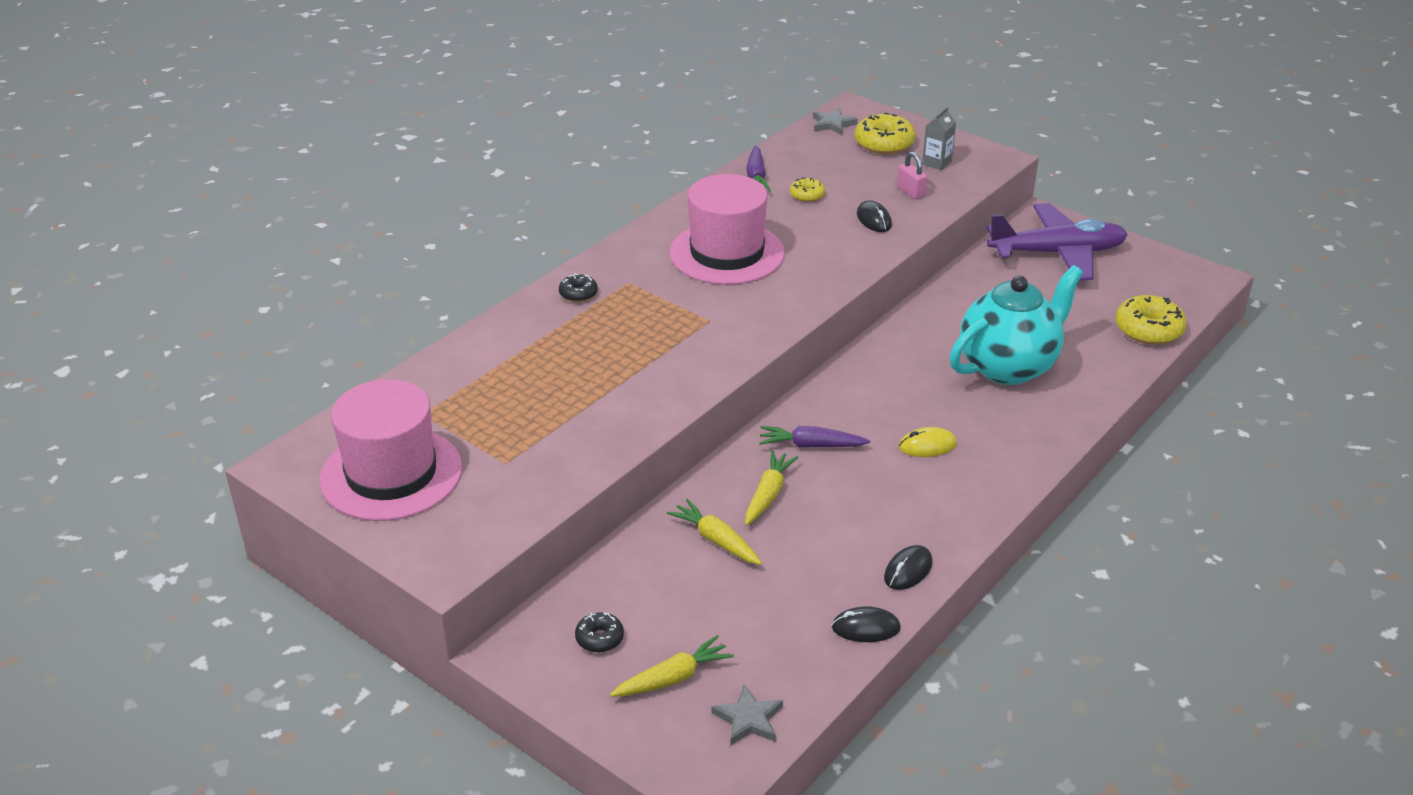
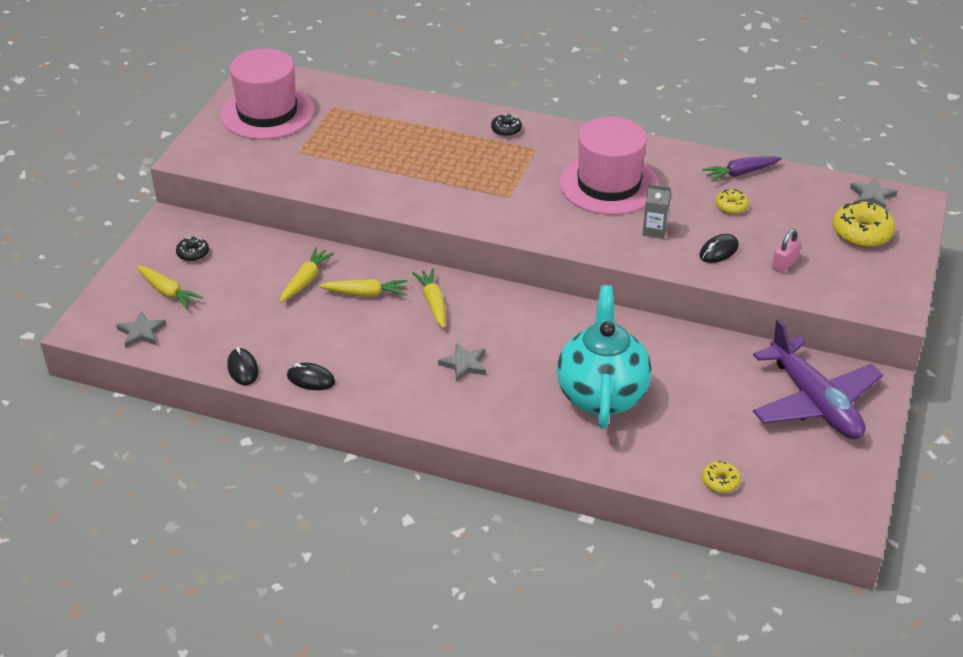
camera: 70 degrees right, 5 degrees up
(811, 445) = (433, 303): purple carrot -> yellow carrot
(927, 446) = (464, 364): yellow mouse -> grey star
(936, 163) = (852, 271): grey carton -> grey carton (654, 230)
(1008, 367) = (601, 395): turquoise teapot -> turquoise teapot turned 120 degrees counterclockwise
(1148, 330) = (720, 481): yellow donut -> yellow donut, size x0.55

